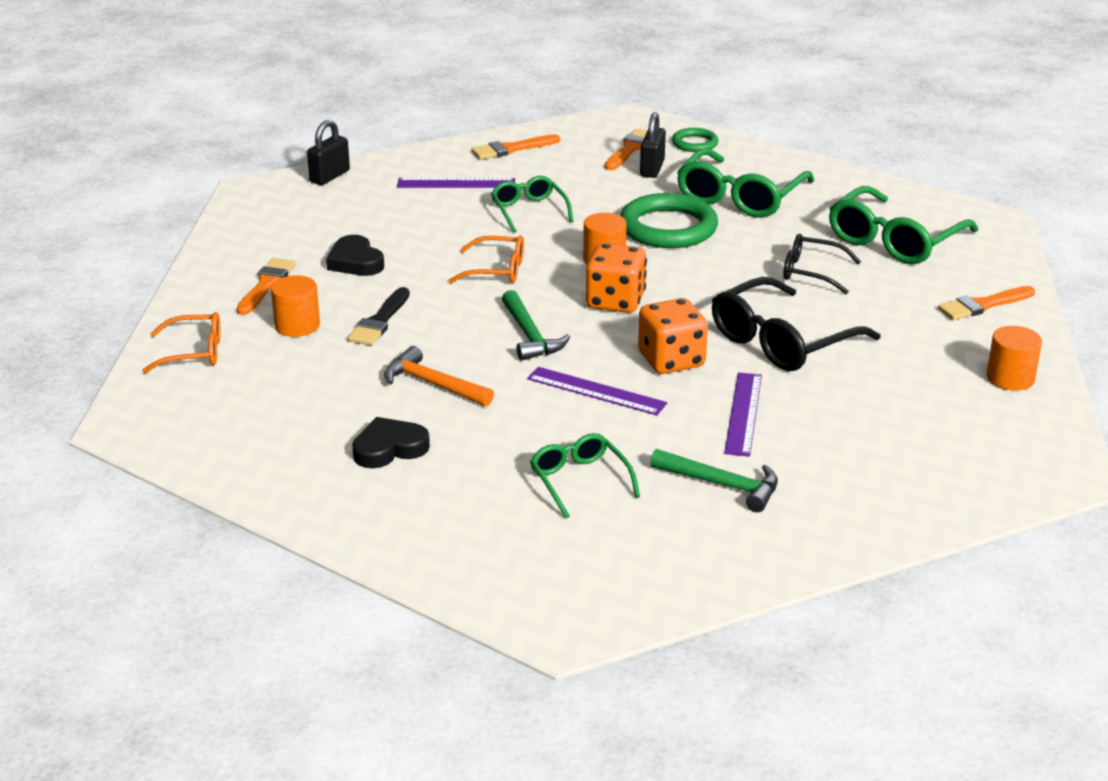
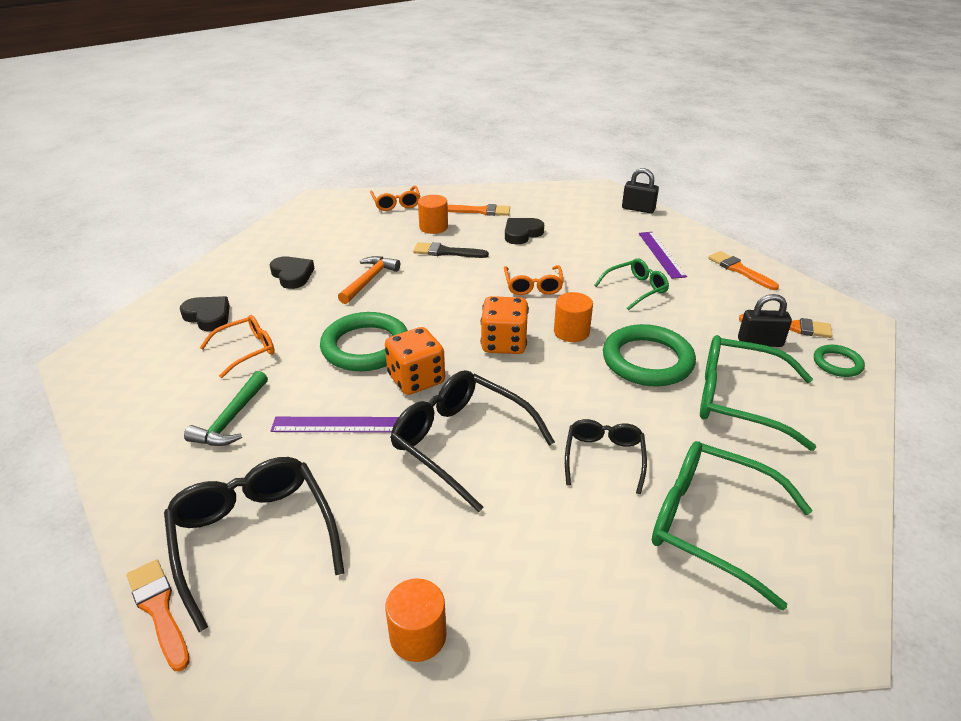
camera: 80 degrees right, 5 degrees up
(481, 519) = (208, 316): none -> black heart
(530, 336) = (440, 310): green hammer -> none
(580, 481) = (246, 350): green glasses -> orange glasses
(596, 391) = (365, 346): purple ruler -> green ring
(908, 461) = (254, 539): none -> black glasses
(983, 305) = (586, 612): orange brush -> orange brush (159, 609)

